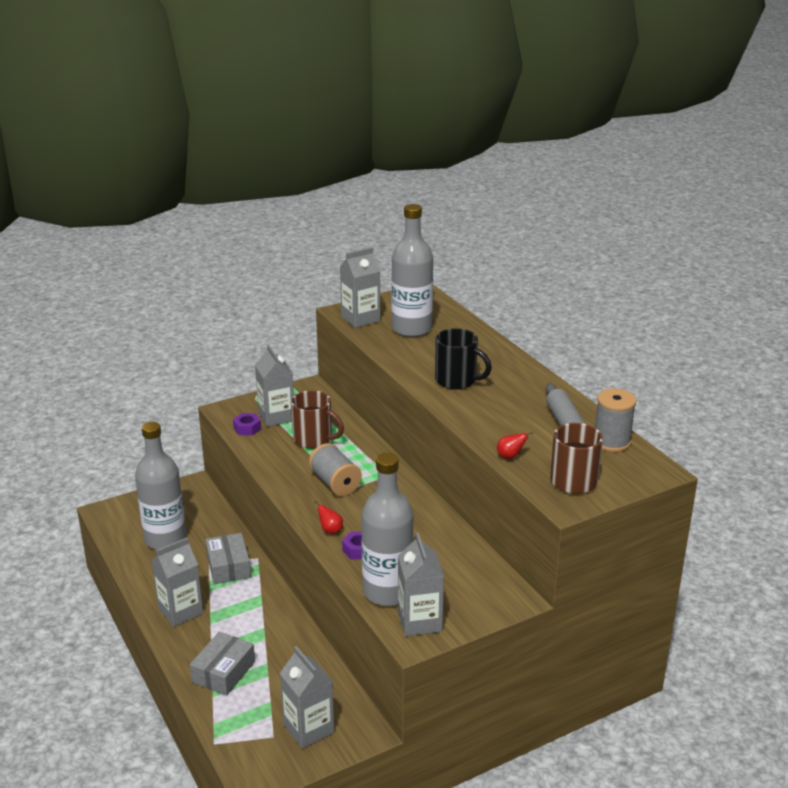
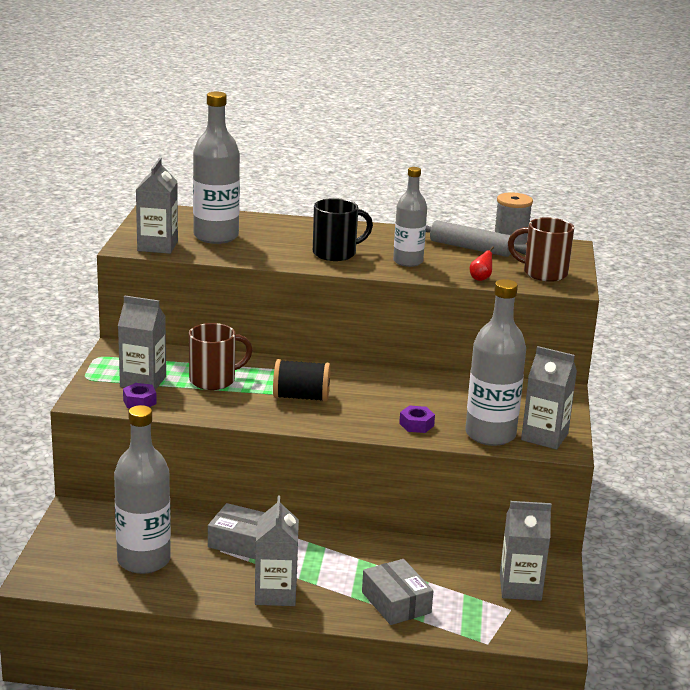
camera: 55 degrees left, 5 degrees down
(330, 530) = (371, 425): red pear -> none
(335, 483) = (301, 397): grey spool -> black spool
(491, 413) = (408, 261): none -> grey bottle

